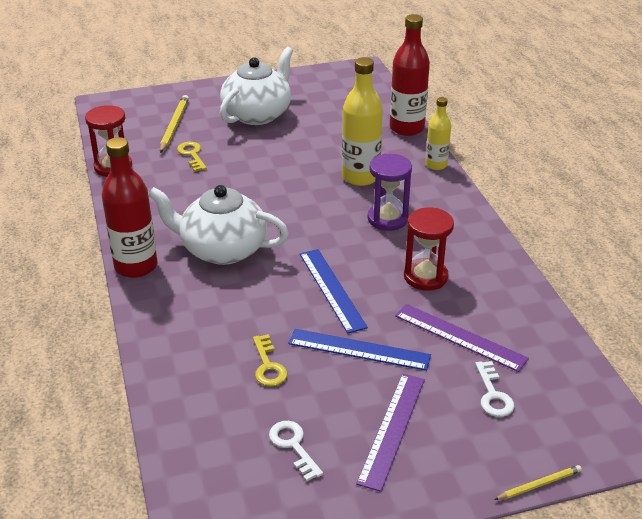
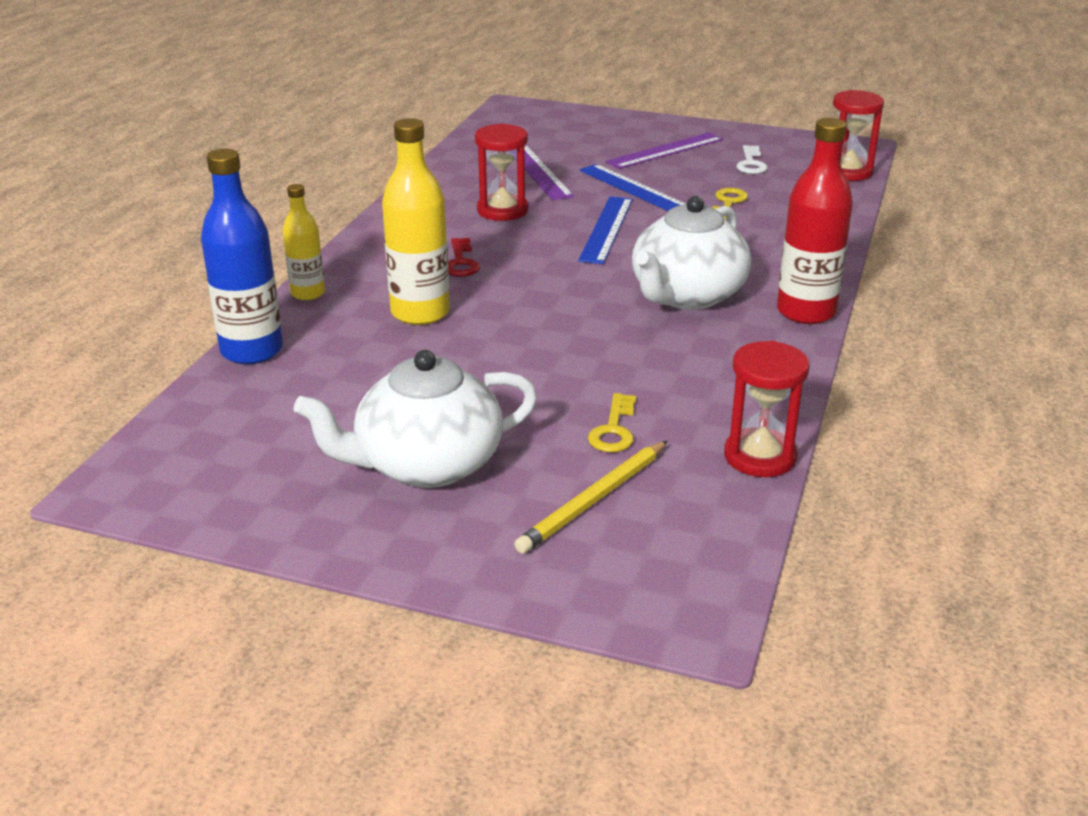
camera: 145 degrees left, 5 degrees down
(188, 479) = (848, 172): none -> red hourglass
(222, 249) = (687, 295): white teapot -> white teapot turned 75 degrees clockwise
(387, 219) = (461, 262): purple hourglass -> red key
(407, 128) = (252, 351): red bottle -> blue bottle
(493, 395) = (564, 143): white key -> none
(539, 484) = (599, 110): yellow pencil -> none

